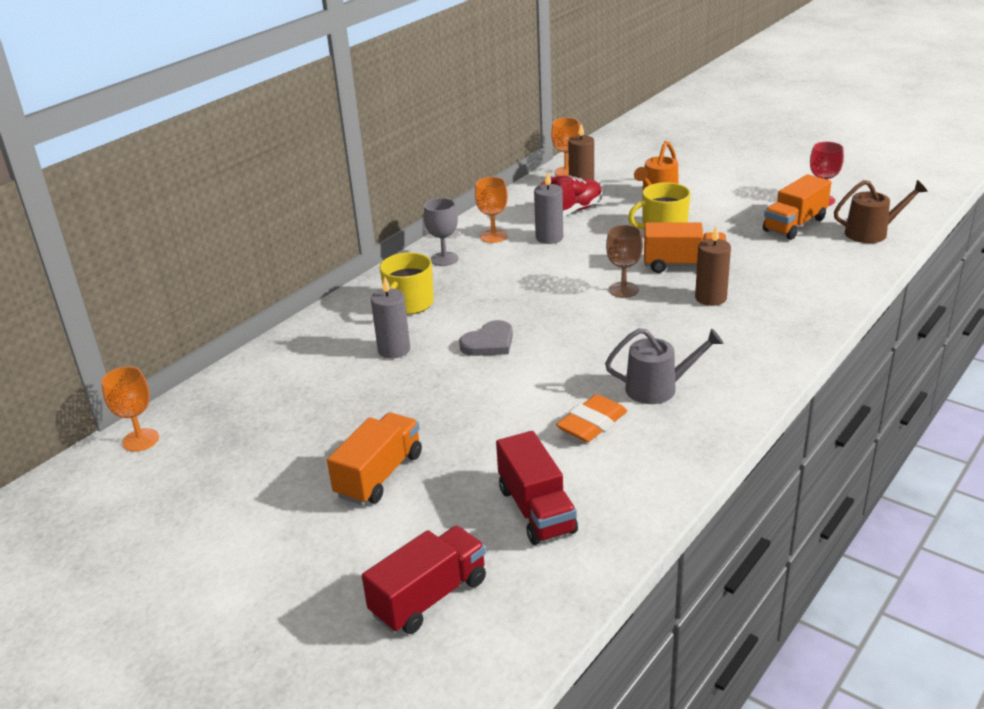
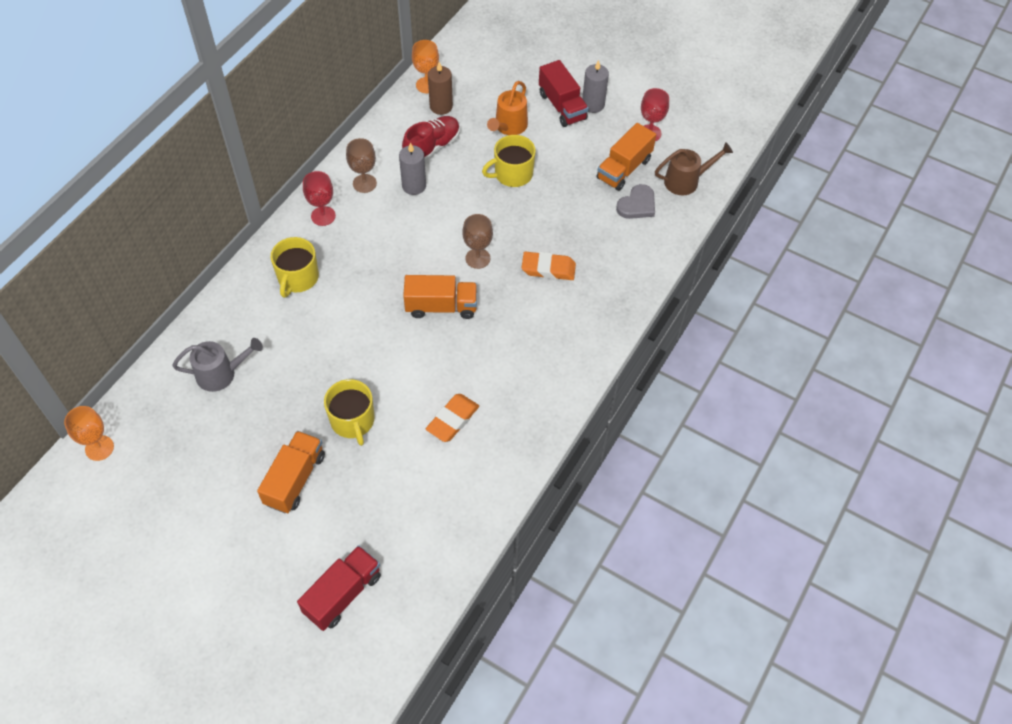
camera: 10 degrees left, 25 degrees up
(394, 350) = (291, 337): grey candle -> grey candle (593, 105)
(444, 259) = (323, 216): grey goblet -> red goblet
(461, 422) = (352, 421): none -> yellow mug
(489, 343) = (369, 327): grey heart -> grey heart (637, 205)
(493, 236) = (364, 183): orange goblet -> brown goblet
(536, 510) = (413, 510): red truck -> red truck (562, 106)
(658, 388) = (503, 379): grey watering can -> grey watering can (221, 374)
(683, 265) = (528, 225): orange truck -> orange truck (441, 306)
(710, 298) = (548, 269): brown candle -> orange eraser

